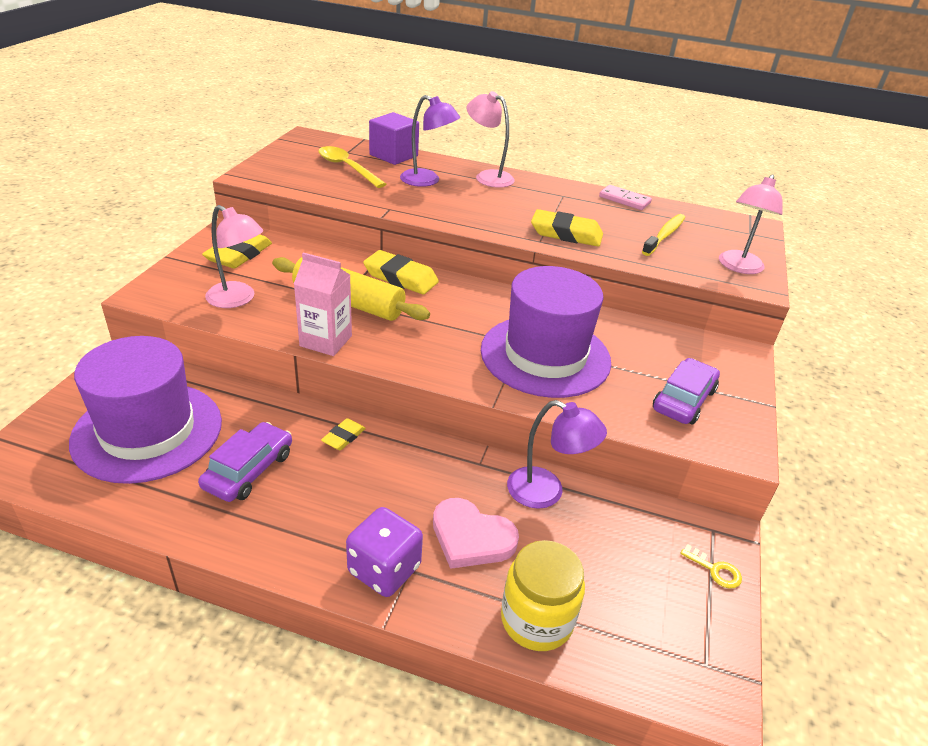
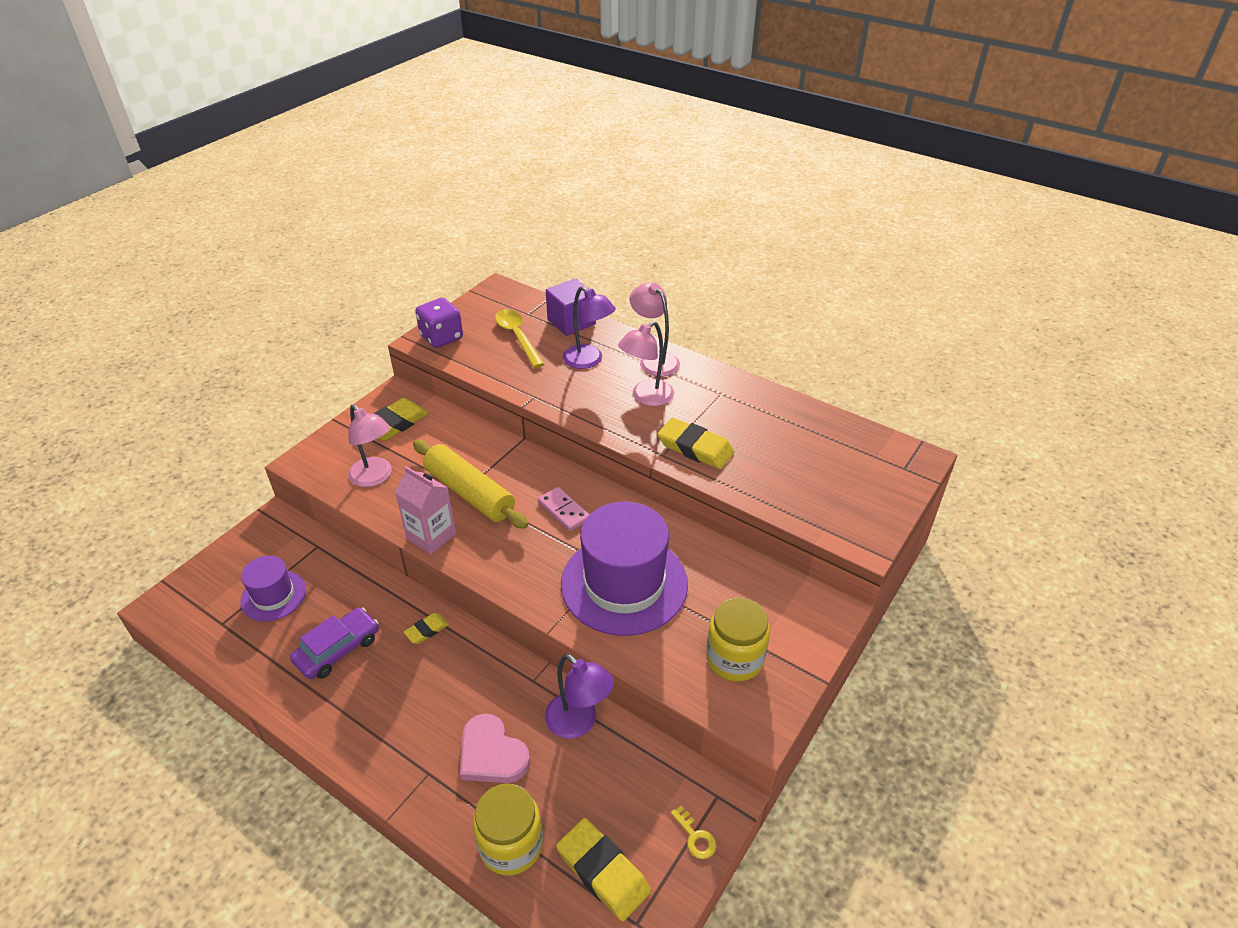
camera: 20 degrees right, 5 degrees up
(147, 431) = (273, 595): purple hat -> purple hat, size x0.53
(384, 569) = (408, 768): purple dice -> purple dice (441, 337)
(400, 277) = (530, 469): yellow eraser -> yellow eraser (603, 871)
(624, 200) = (786, 406): pink domino -> pink domino (563, 511)
(664, 235) = (801, 461): yellow toothbrush -> none
(683, 400) = (734, 658): purple car -> yellow jar
(738, 267) = (859, 515): pink lamp -> pink lamp (646, 397)

